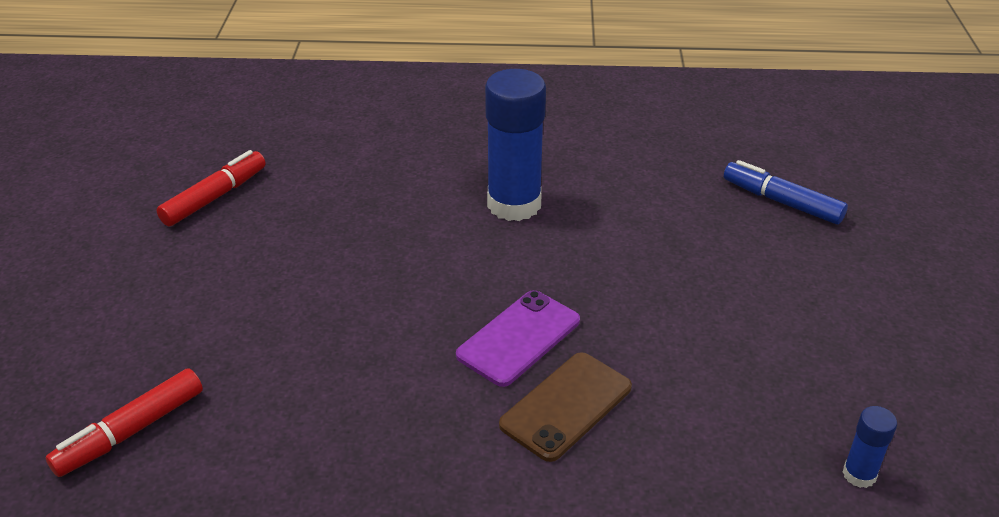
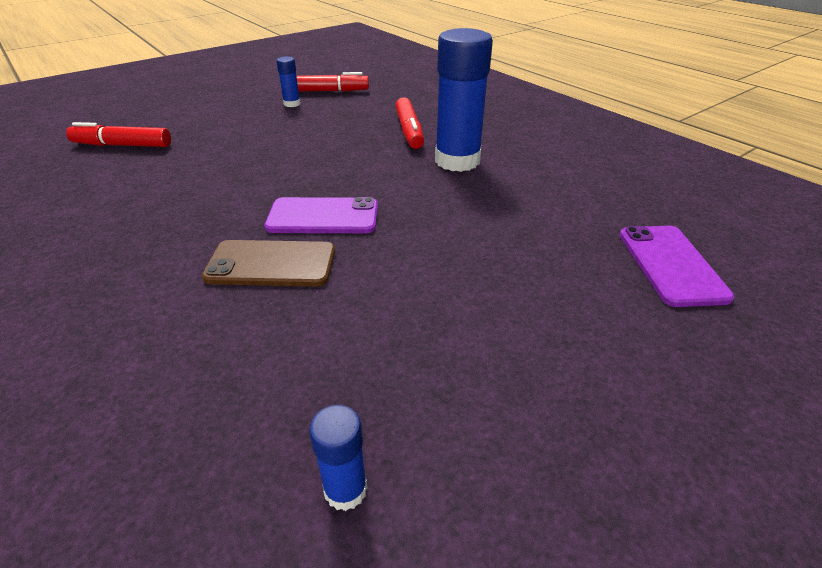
camera: 50 degrees right, 0 degrees up
(211, 241) = (292, 104): none -> blue glue stick
(411, 197) = (409, 131): none -> red marker
(782, 202) = (671, 264): blue marker -> purple phone

